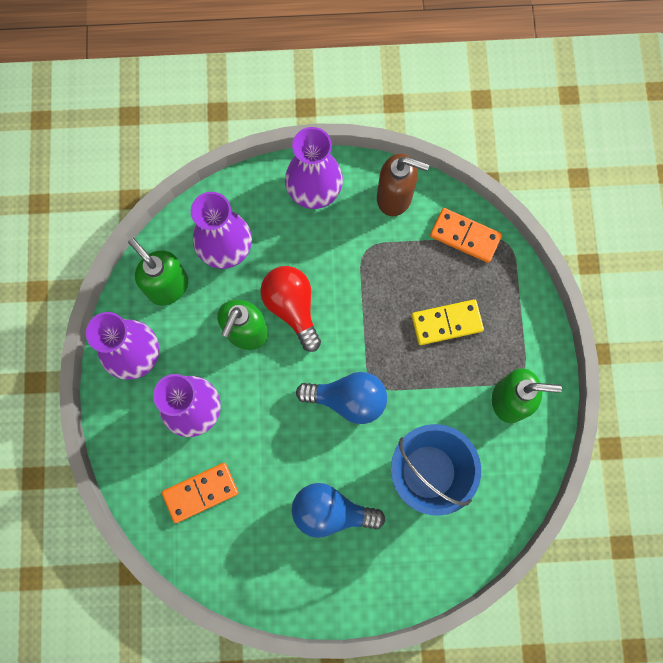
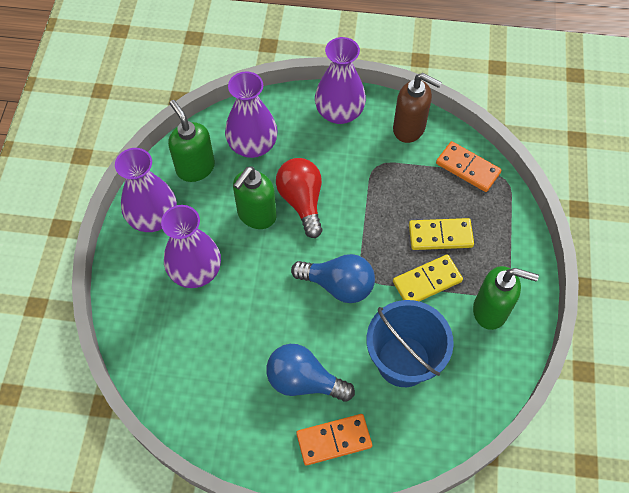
camera: 10 degrees right, 15 degrees down
(200, 493) = (185, 343): orange domino -> orange domino (334, 440)
(440, 379) = (427, 281): none -> yellow domino

